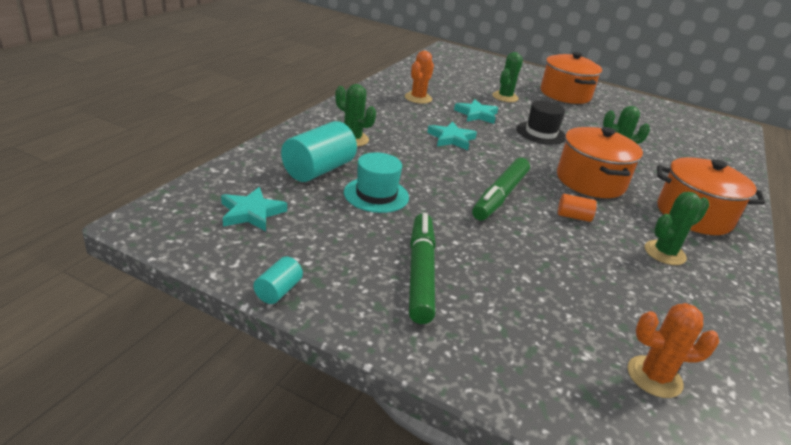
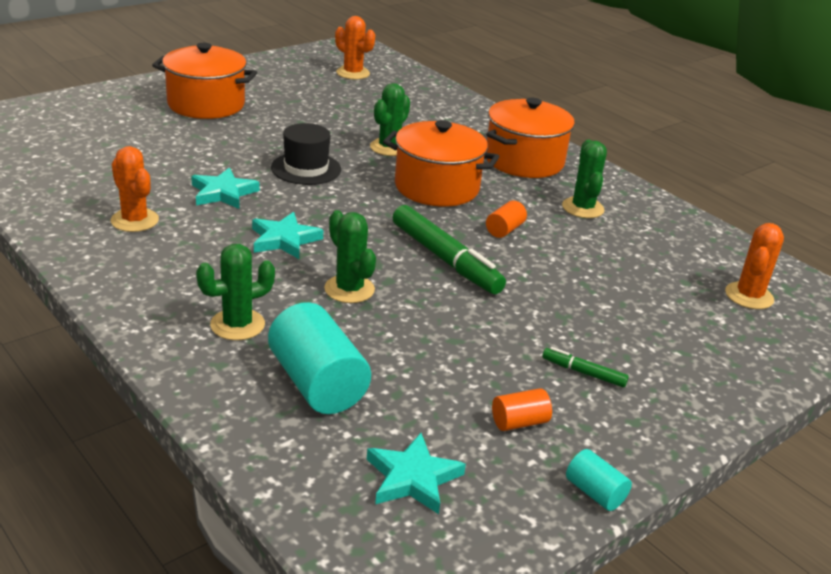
camera: 65 degrees left, 0 degrees up
(335, 248) = (519, 422): none -> orange cylinder
(376, 195) = (407, 352): turquoise hat -> none
(420, 274) = (584, 373): green marker -> green marker, size x0.48
(505, 97) = (183, 150): green cactus -> green cactus (349, 289)
(693, 130) = (353, 73): none -> orange cactus

